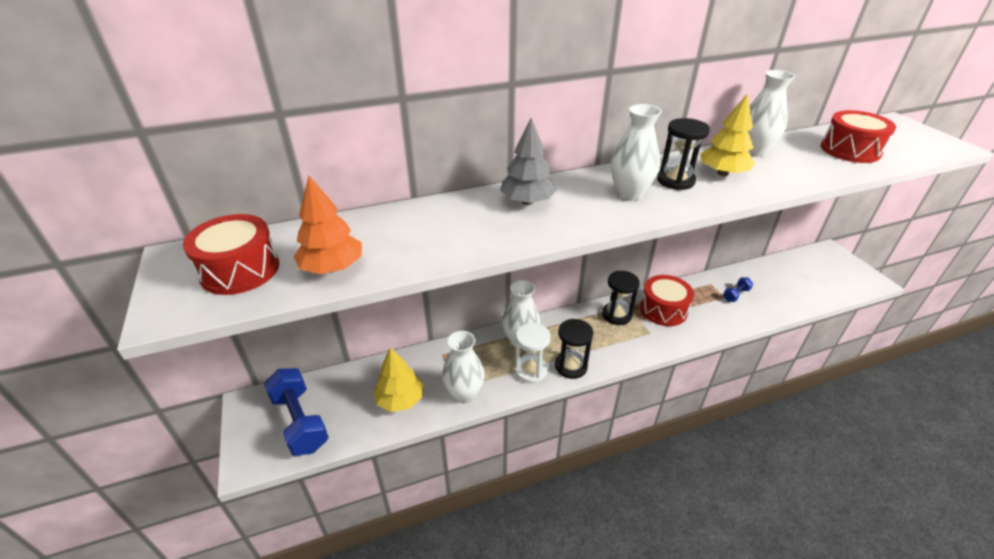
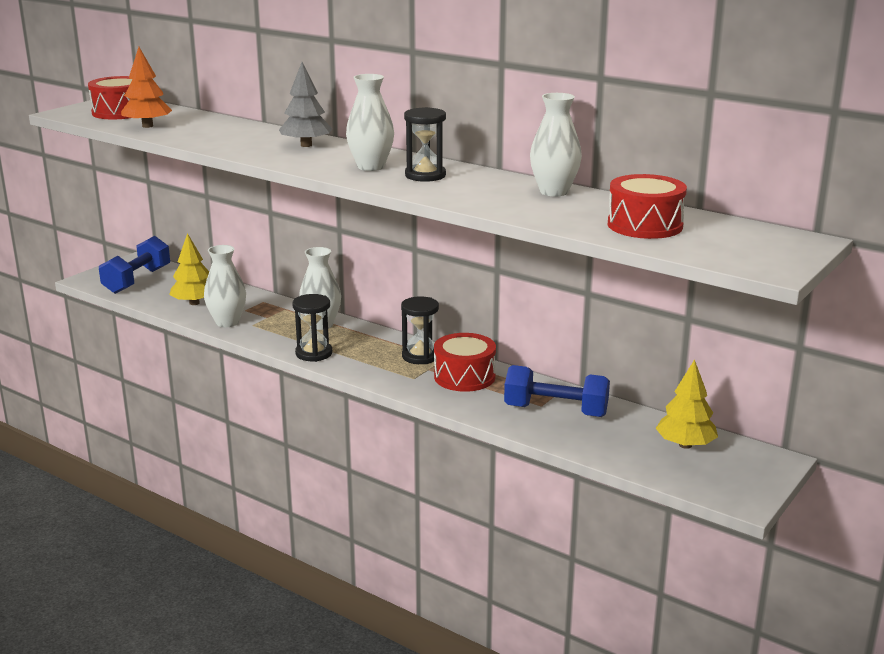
camera: 55 degrees right, 15 degrees down
(530, 370) = (287, 339): white hourglass -> none
(722, 173) = (473, 187): yellow tree -> yellow tree (685, 445)
(736, 295) = (555, 411): blue dumbbell -> blue dumbbell, size x2.12

